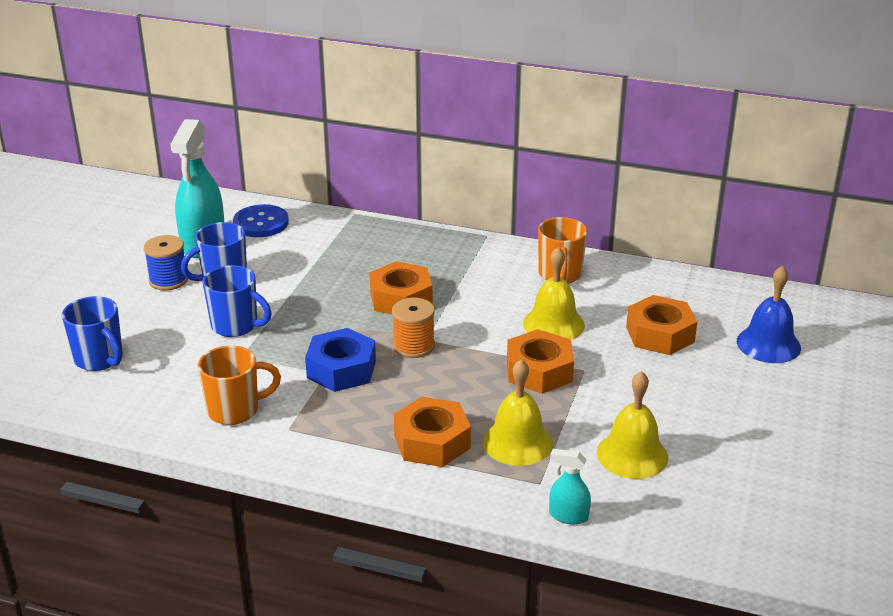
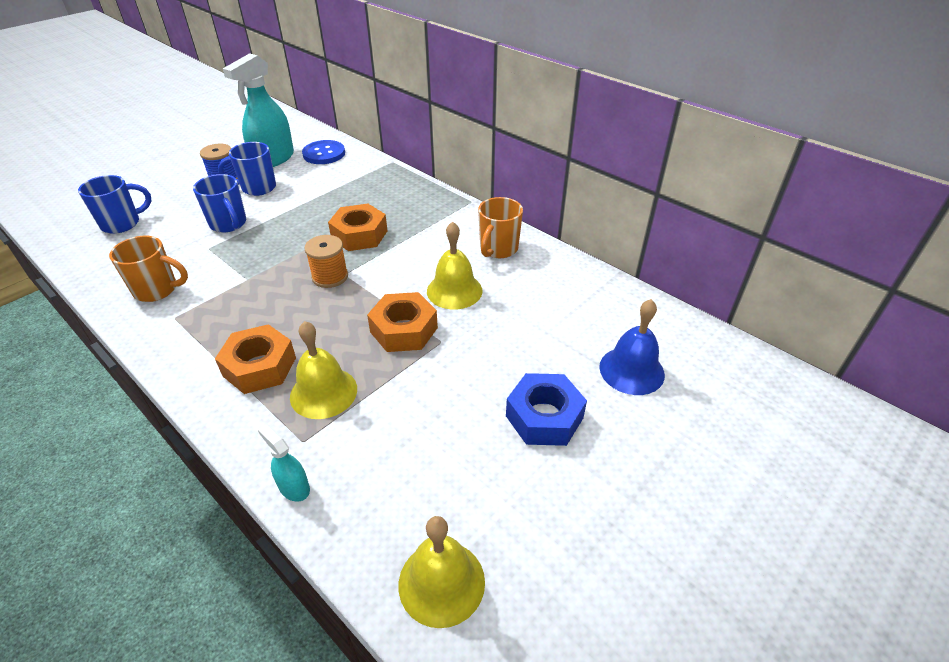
camera: 25 degrees right, 10 degrees up
(100, 359) = (122, 224): blue mug -> blue mug turned 105 degrees counterclockwise
(341, 369) = (260, 280): blue nut -> blue nut (544, 417)
(632, 454) = (407, 443): yellow bell -> yellow bell (441, 582)
(660, 334) = (536, 328): orange nut -> none

